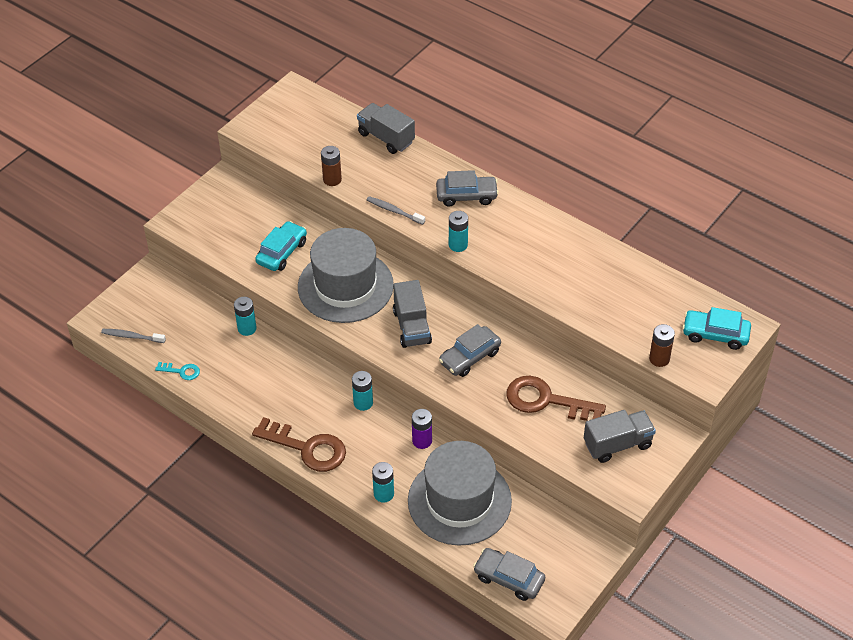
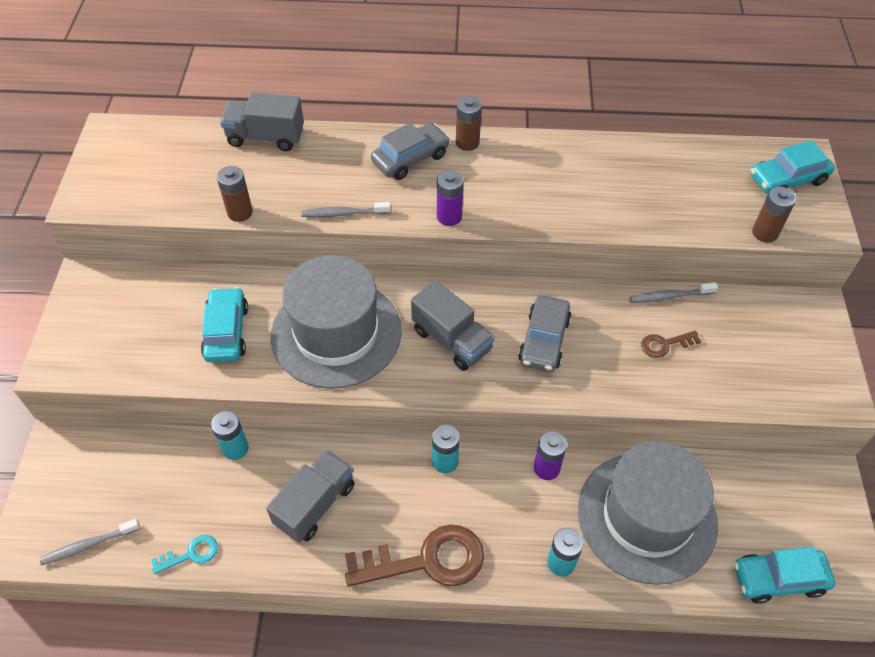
camera: 35 degrees left, 5 degrees up
(458, 245) = (449, 217): turquoise battery -> purple battery
(509, 578) = (778, 579): grey car -> turquoise car
(514, 203) = (467, 143): none -> brown battery
(546, 401) = (665, 344): brown key -> brown key, size x0.48
(579, 375) = (669, 296): none -> grey toothbrush
(617, 444) = (776, 352): grey truck -> grey truck (315, 504)

